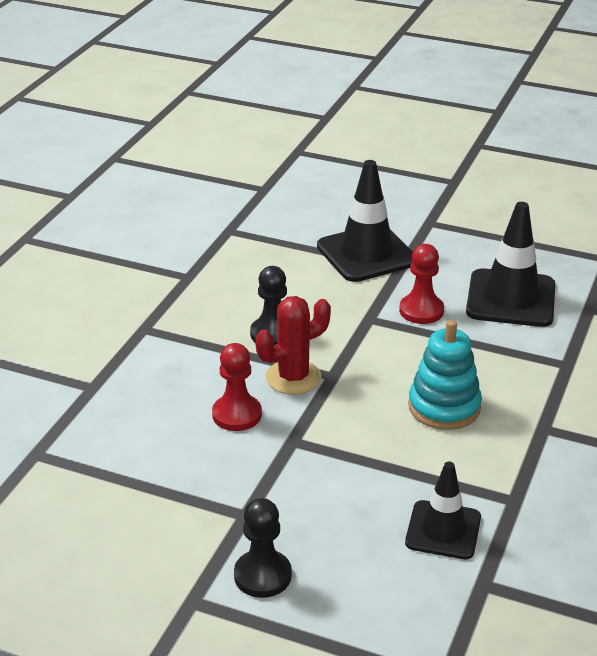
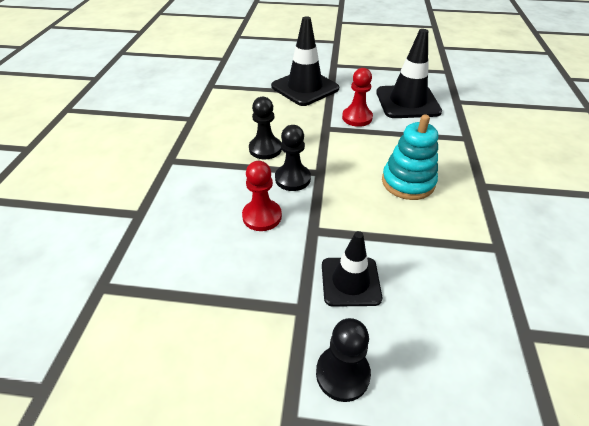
camera: 15 degrees left, 10 degrees up
(293, 377) = (292, 179): red cactus -> black pawn
(443, 530) = (465, 287): black traffic cone -> black traffic cone (350, 281)

